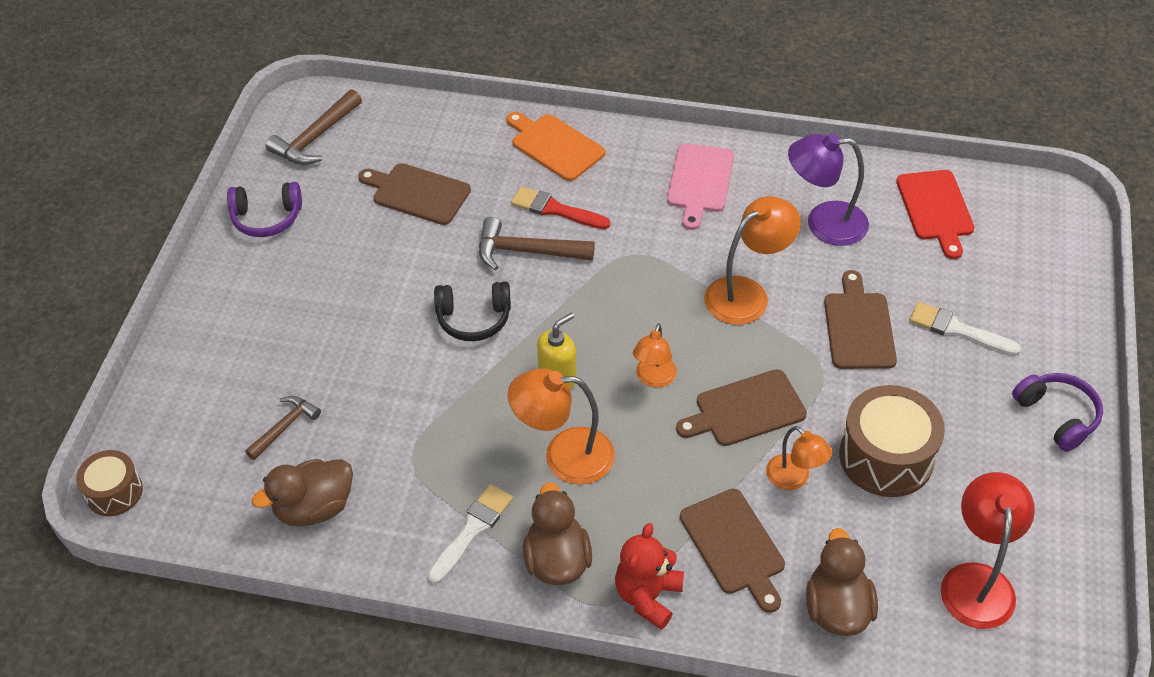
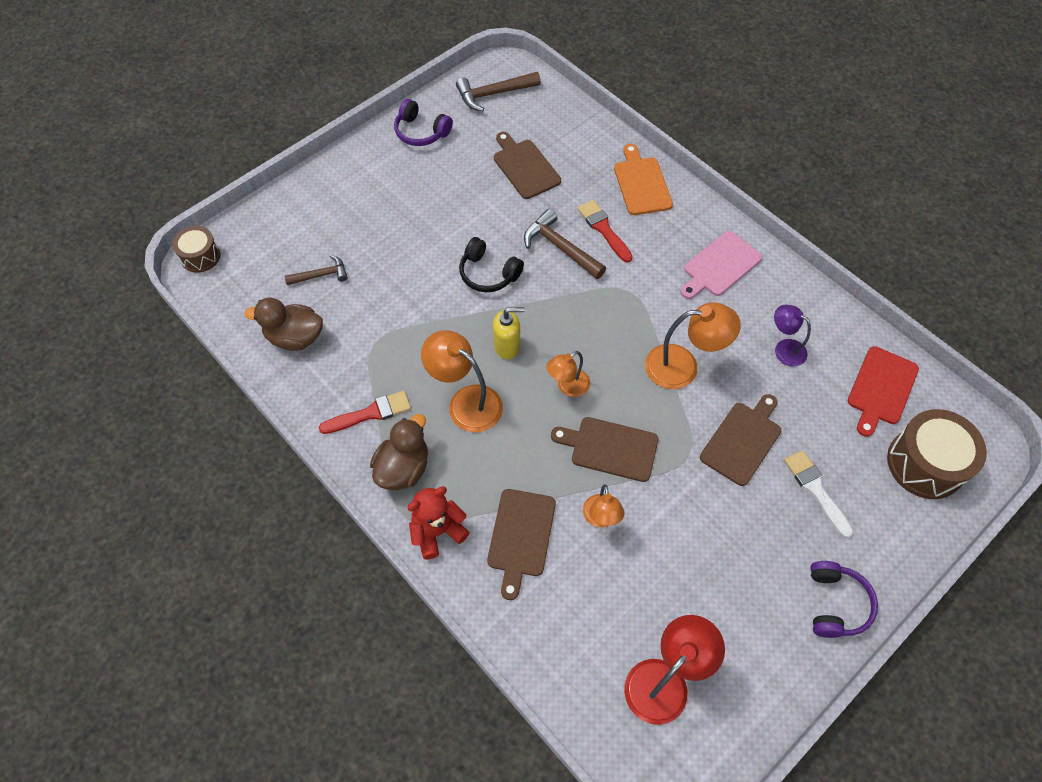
camera: 35 degrees right, 10 degrees up
(472, 530) = (370, 413): white brush -> red brush
(823, 223) = (784, 349): purple lamp -> purple lamp, size x0.62
(837, 608) = (550, 628): brown duck -> none
(886, 457) = (678, 547): brown drum -> brown drum (925, 463)

